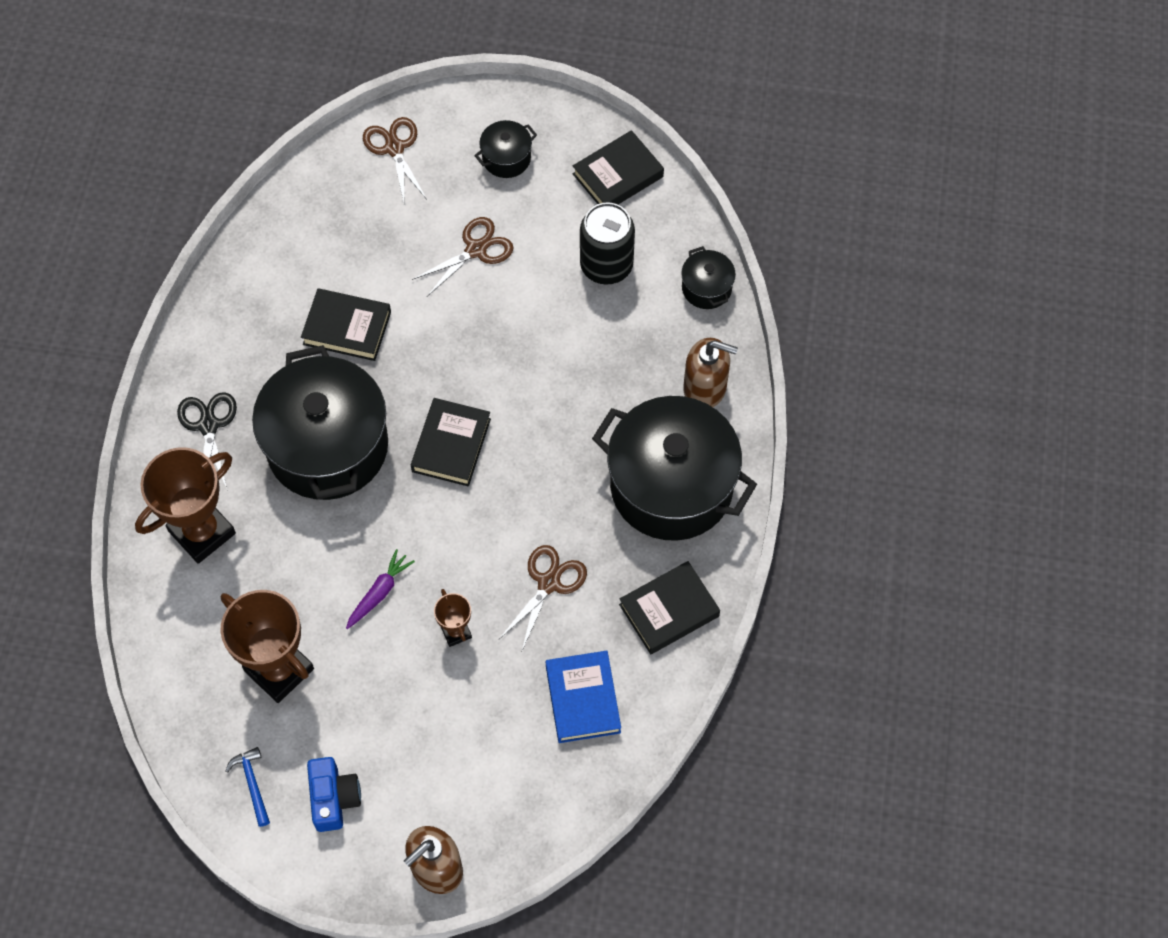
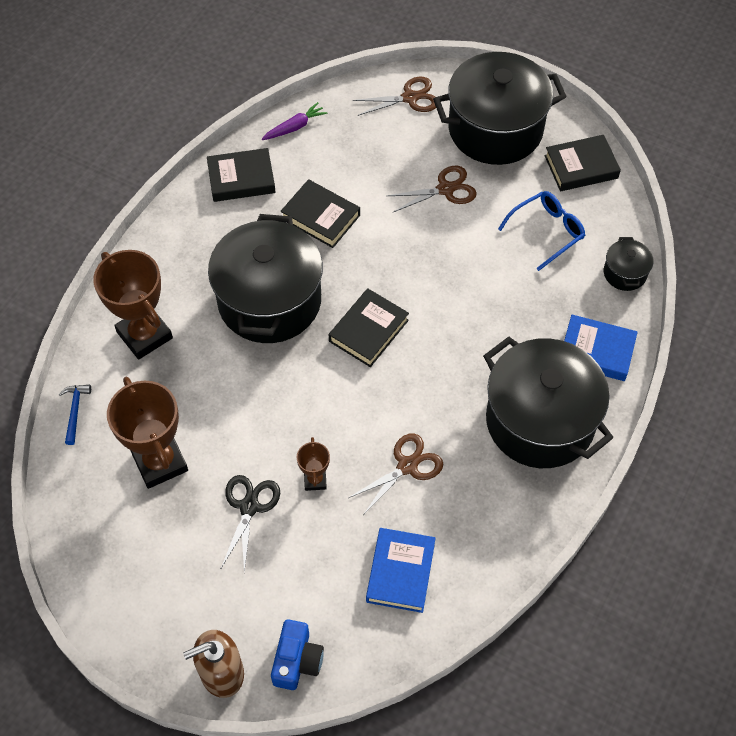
camera: 20 degrees right, 5 degrees down
(202, 532) = (145, 335): brown trophy -> brown trophy turned 75 degrees clockwise
(208, 426) = (184, 257): black scissors -> black scissors (249, 507)
(252, 784) = (100, 547): blue hammer -> blue hammer (75, 411)
(334, 798) = (161, 582): blue camera -> blue camera (297, 660)
(379, 593) = (265, 428): purple carrot -> purple carrot (295, 127)
(394, 148) = (410, 98): brown scissors -> brown scissors turned 75 degrees clockwise
(506, 158) = (495, 129): black pot -> black pot, size x2.33
(606, 266) = (547, 232): black can -> blue glasses
(669, 610) = (501, 523): black book -> black book (241, 179)
(705, 388) = (596, 351): brown soap dispenser -> blue book

